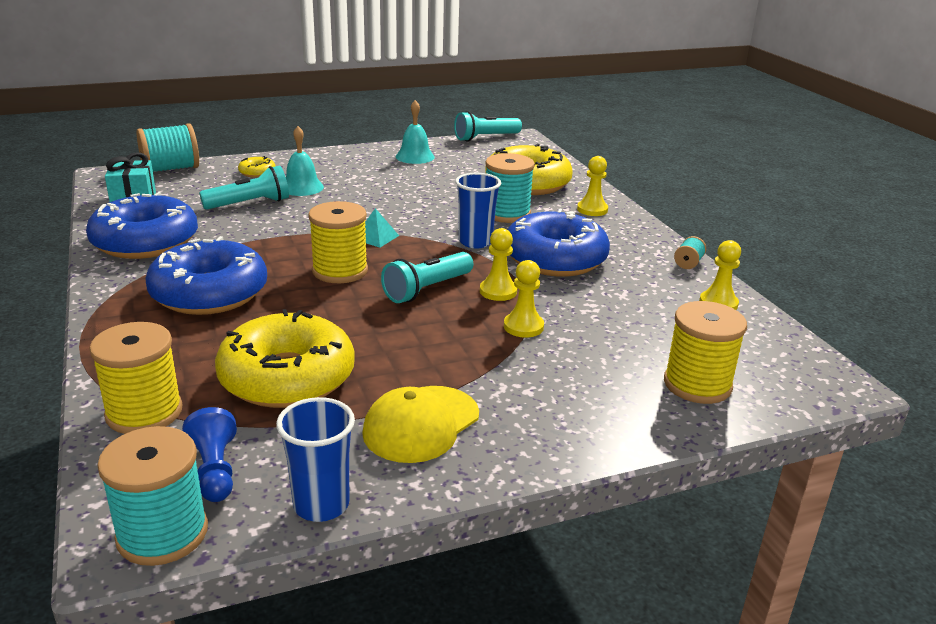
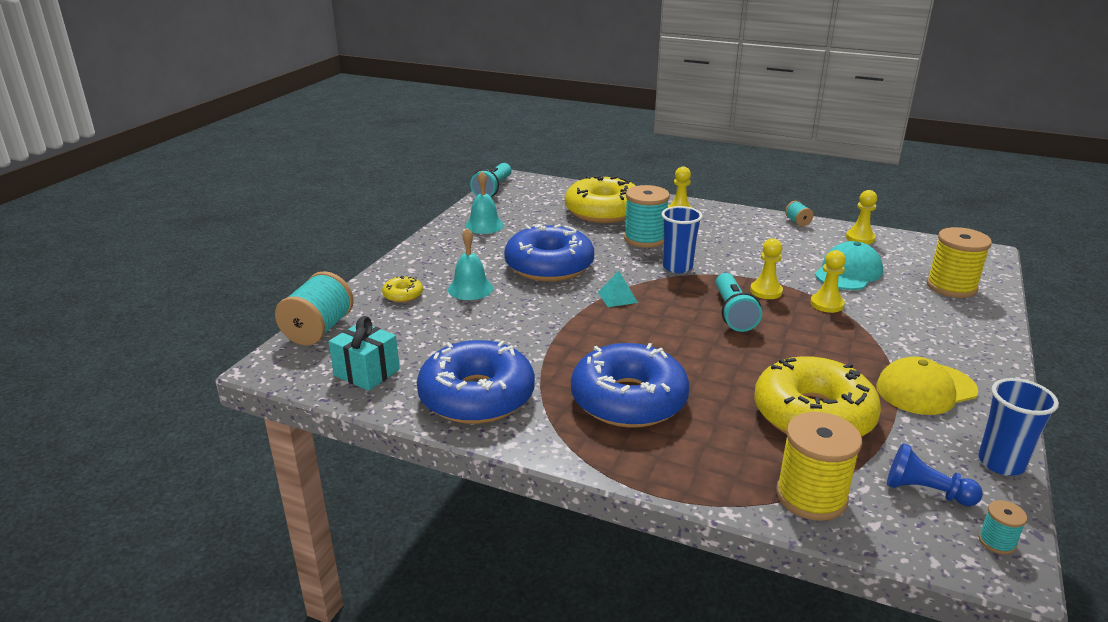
camera: 45 degrees left, 0 degrees up
(162, 533) = (997, 542): turquoise spool -> turquoise spool, size x0.47
(250, 204) = (469, 322): turquoise flashlight -> none
(340, 271) = (659, 332): yellow spool -> none
(421, 424) = (925, 389): yellow cap -> yellow cap turned 75 degrees clockwise
(555, 259) = (740, 254): blue donut -> blue donut (549, 266)
(618, 319) = (848, 272): none -> turquoise cap

